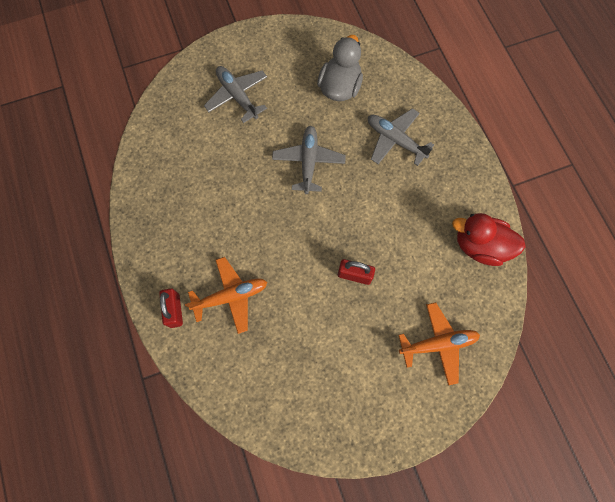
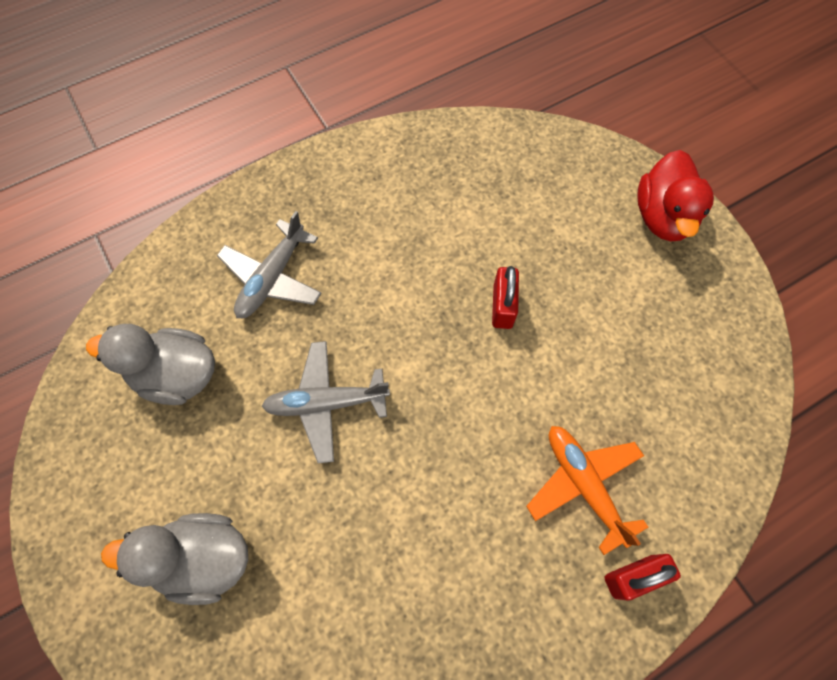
camera: 100 degrees left, 5 degrees down
(237, 96) = (203, 558): grey plane -> grey duck
(438, 344) = (570, 194): orange plane -> none
(480, 246) = (424, 157): red duck -> red duck (663, 216)

